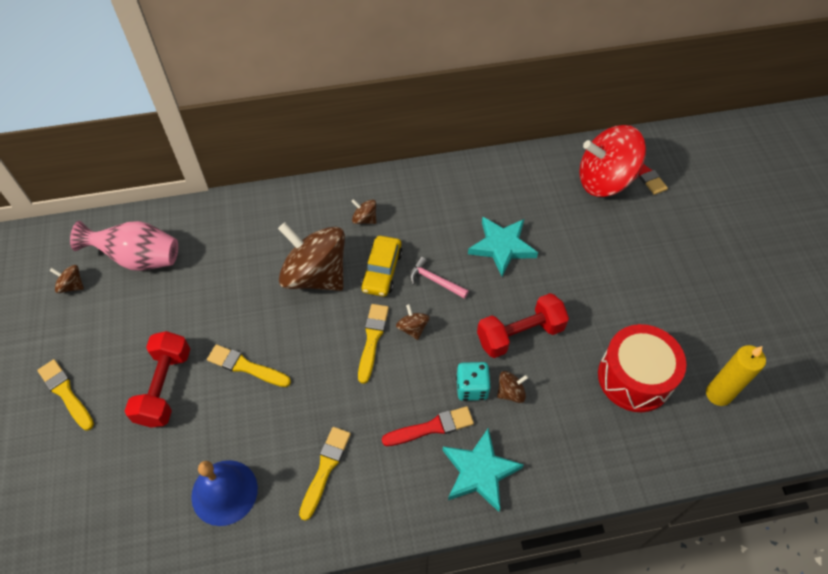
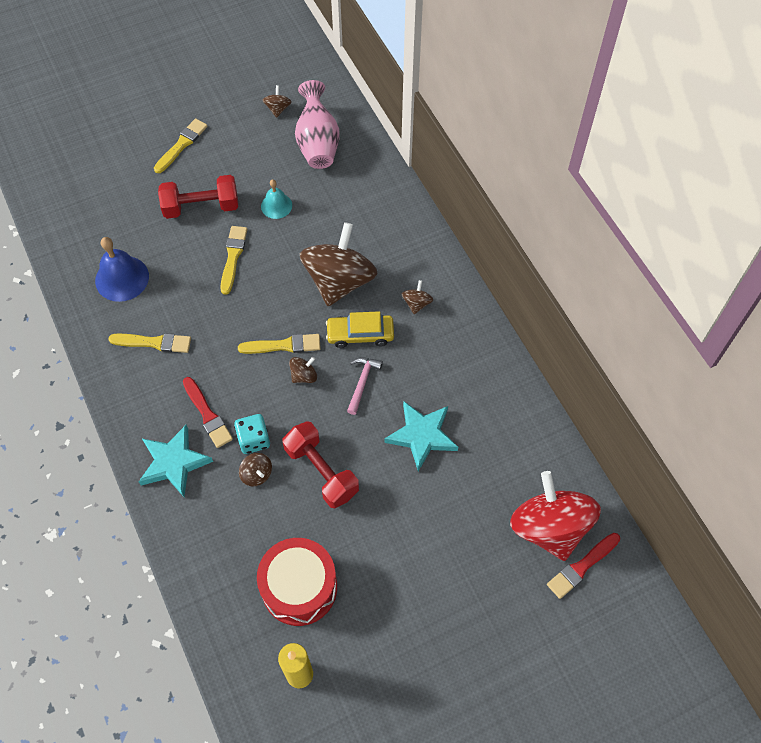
camera: 75 degrees right, 5 degrees up
(199, 312) = (276, 205): none -> turquoise bell

